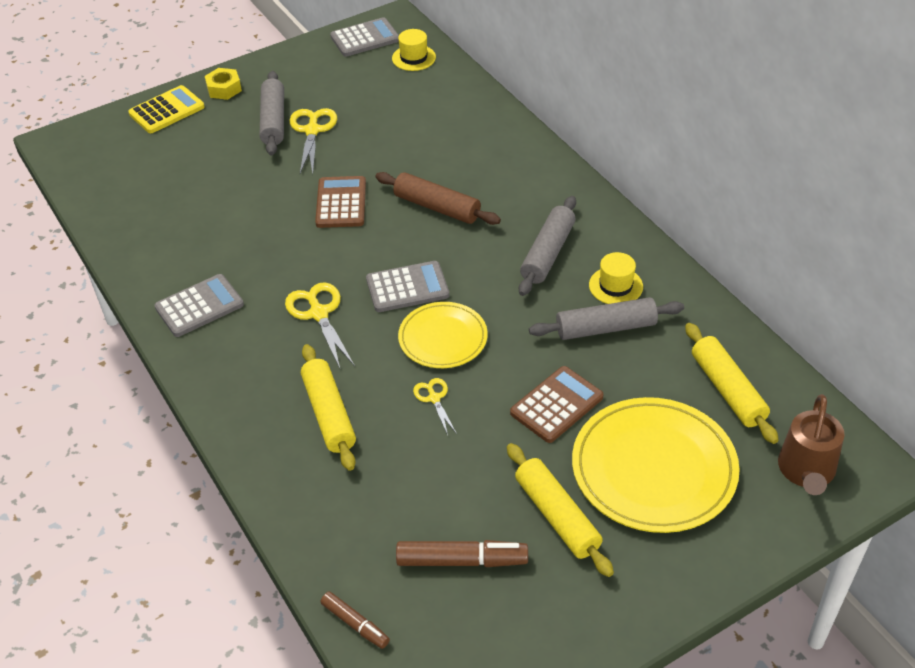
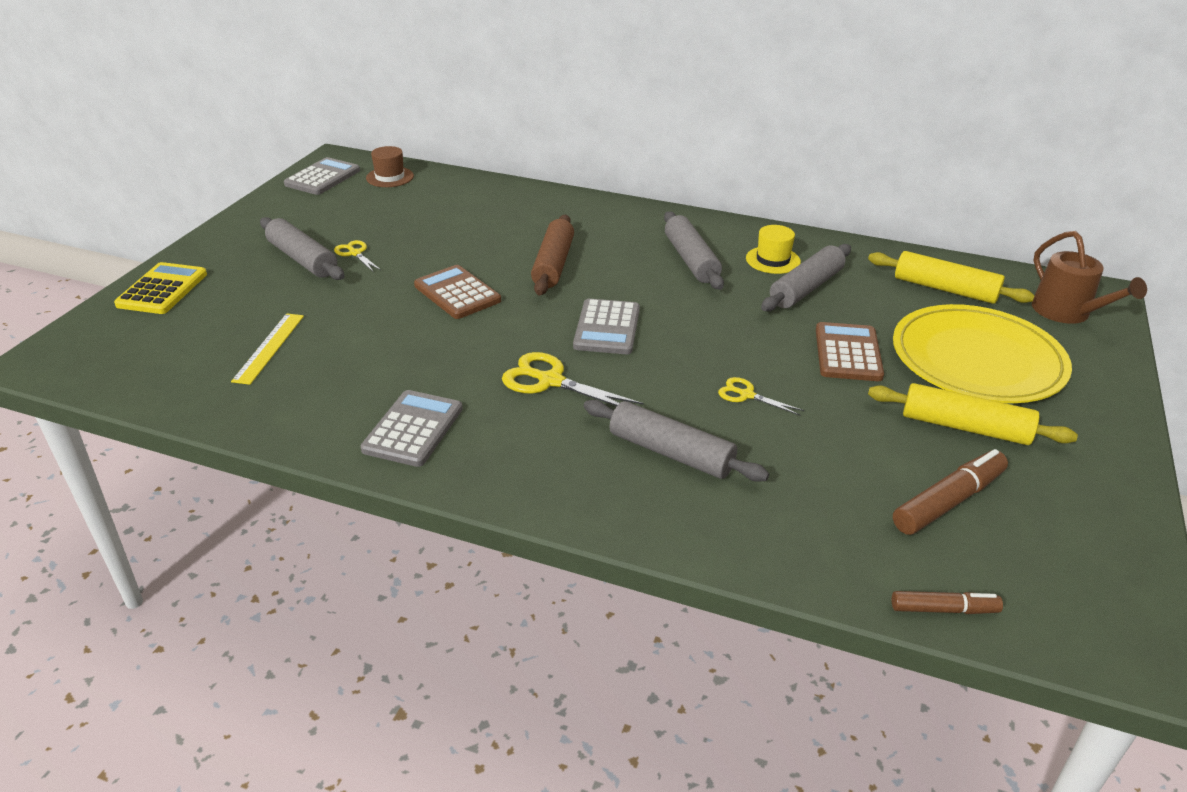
camera: 40 degrees left, 10 degrees down
(182, 194) = (269, 347): none -> yellow ruler
(224, 89) = (213, 253): yellow nut -> none
(312, 131) = (355, 253): yellow scissors -> yellow scissors, size x0.58
(329, 414) = (671, 452): yellow rolling pin -> grey rolling pin
(407, 287) = (607, 328): grey calculator -> grey calculator turned 150 degrees clockwise
(413, 58) = (390, 177): yellow hat -> brown hat
(437, 207) = (553, 264): brown rolling pin -> brown rolling pin turned 75 degrees counterclockwise
(443, 338) = (690, 349): yellow plate -> none

